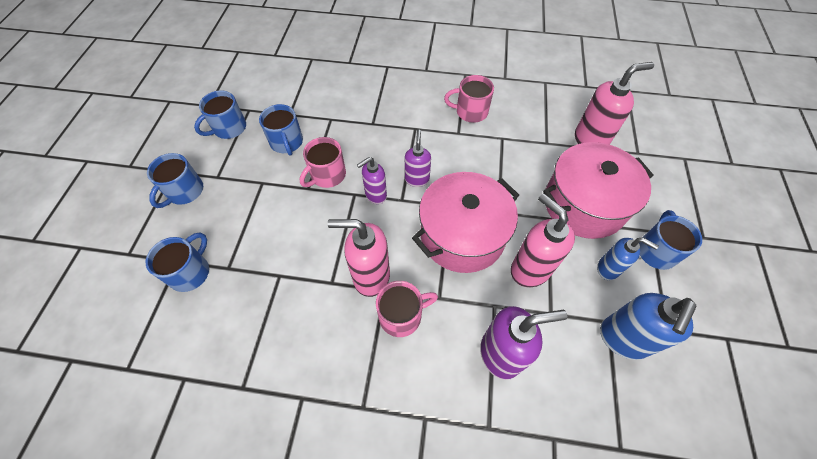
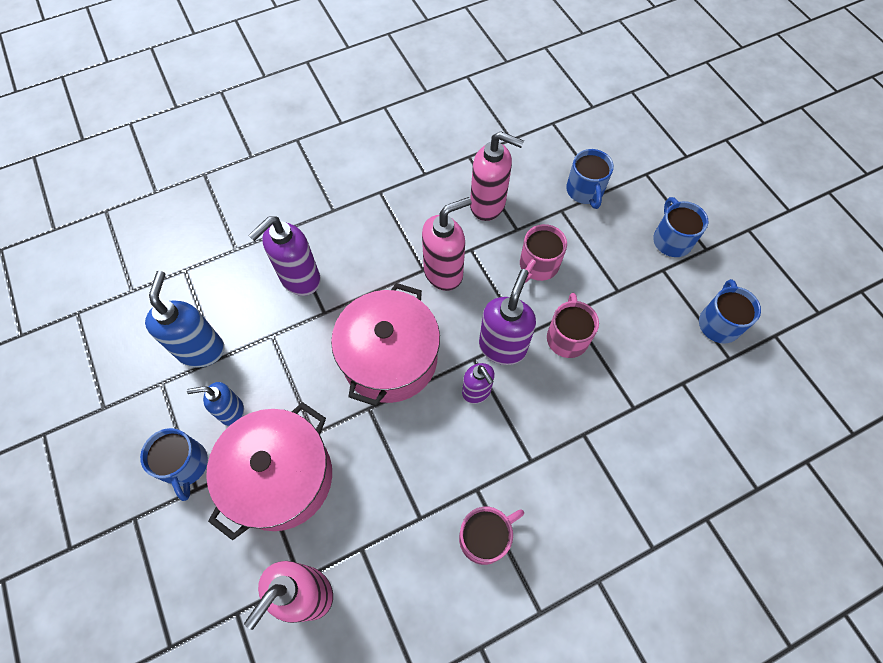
camera: 145 degrees right, 5 degrees up
(287, 142) = (644, 346): blue mug -> none
(375, 195) = (502, 347): purple soap dispenser -> purple soap dispenser, size x1.62
(402, 316) = (395, 259): pink mug -> pink mug (538, 265)
(529, 269) = (308, 364): pink soap dispenser -> pink soap dispenser (488, 205)

